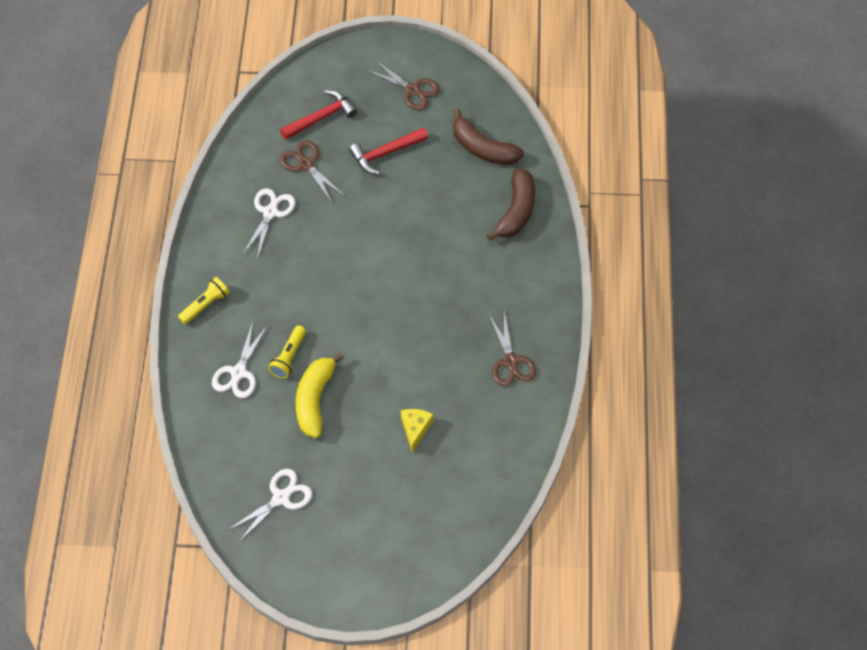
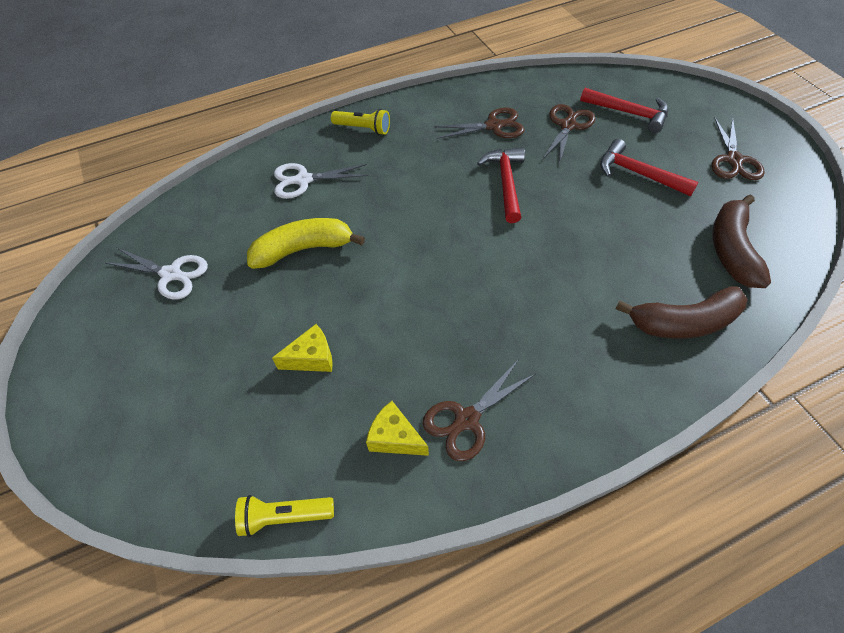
camera: 65 degrees right, 5 degrees down
(270, 212) = (493, 126): white scissors -> brown scissors
(289, 357) = (342, 207): yellow flashlight -> yellow flashlight (285, 516)
(337, 238) = (505, 183): none -> red hammer
(500, 405) = (395, 437): none -> yellow cheese

